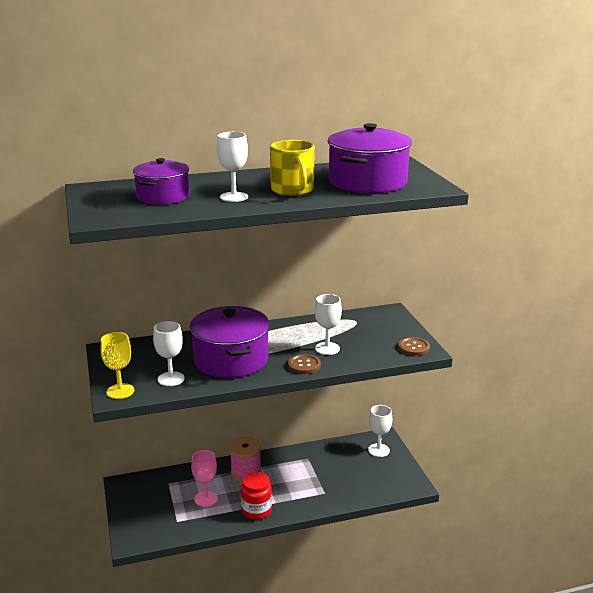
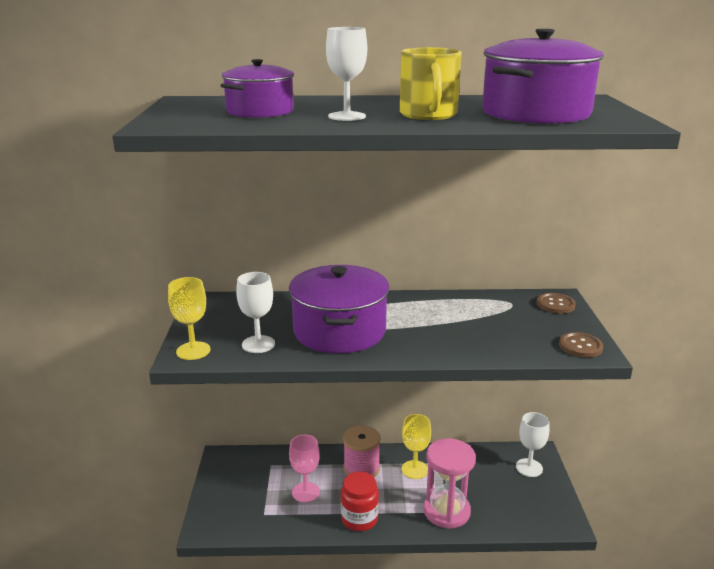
camera: 15 degrees right, 0 degrees up
(289, 466) = (414, 469): none -> yellow goblet
(304, 365) = (427, 350): brown button -> brown button (555, 304)
(323, 493) = (446, 511): none -> pink hourglass
(327, 348) = (464, 333): white goblet -> none

